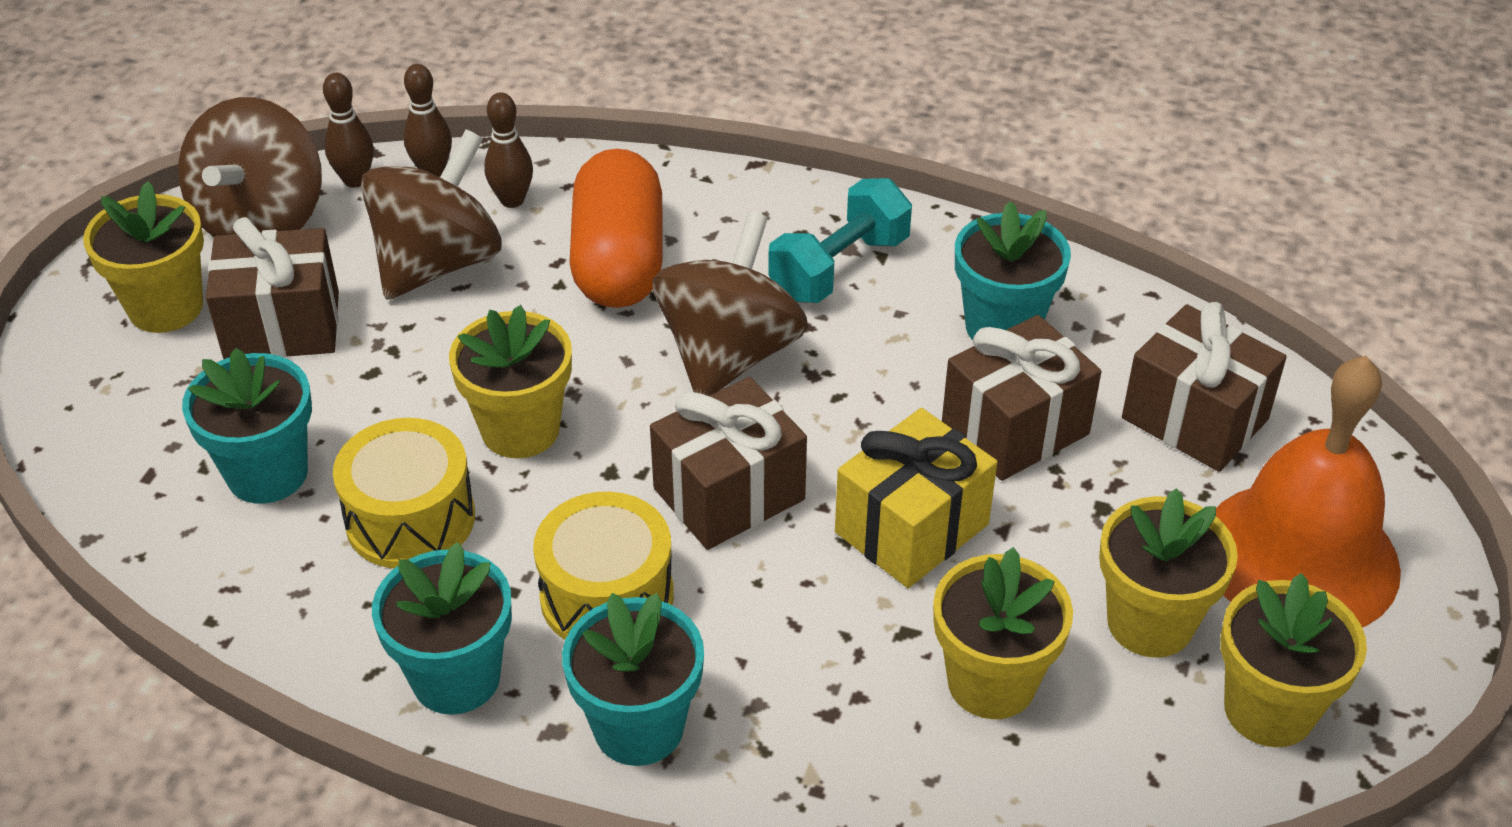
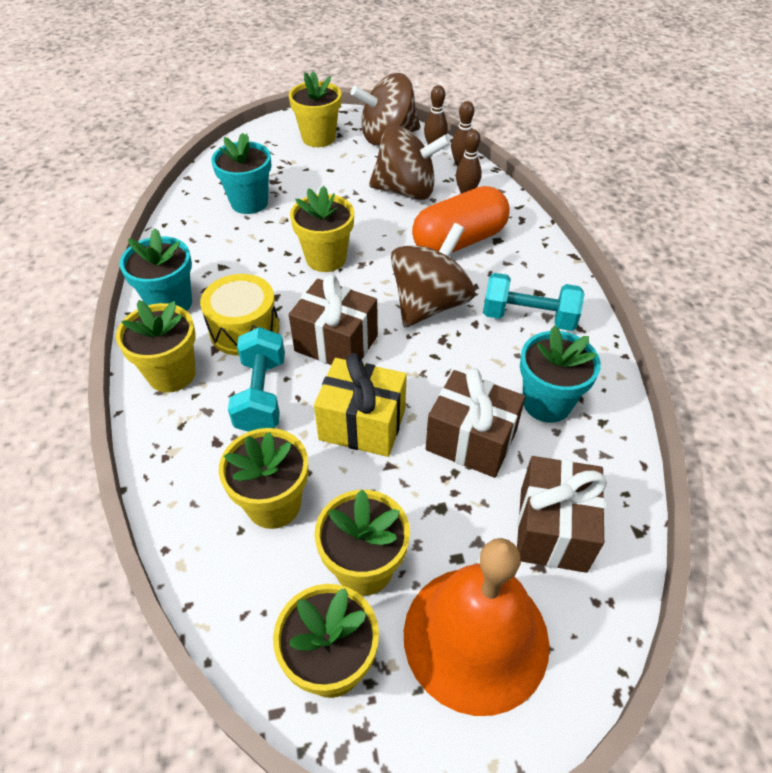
camera: 60 degrees right, 5 degrees up
(282, 326) = (333, 169): brown gift -> none
(410, 519) = (251, 251): yellow drum -> none
(638, 727) = (172, 374): turquoise flower pot -> yellow flower pot
(729, 354) = (430, 304): brown spinning top -> brown spinning top turned 45 degrees counterclockwise
(771, 624) = (261, 395): none -> turquoise dumbbell

